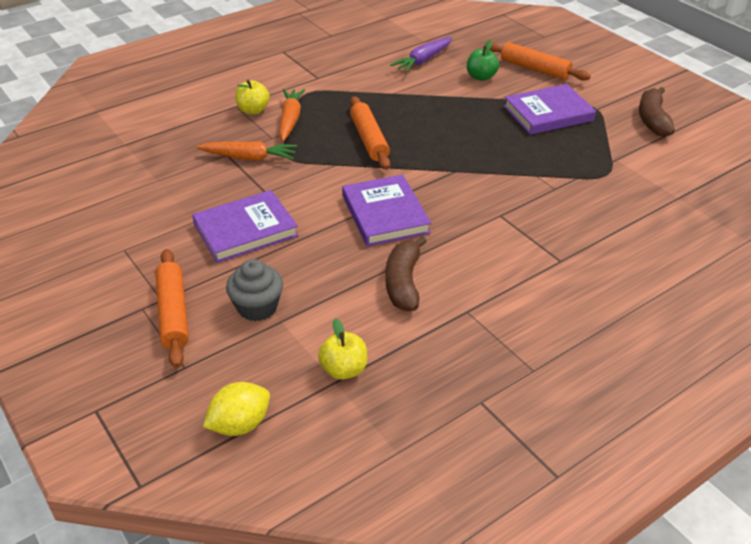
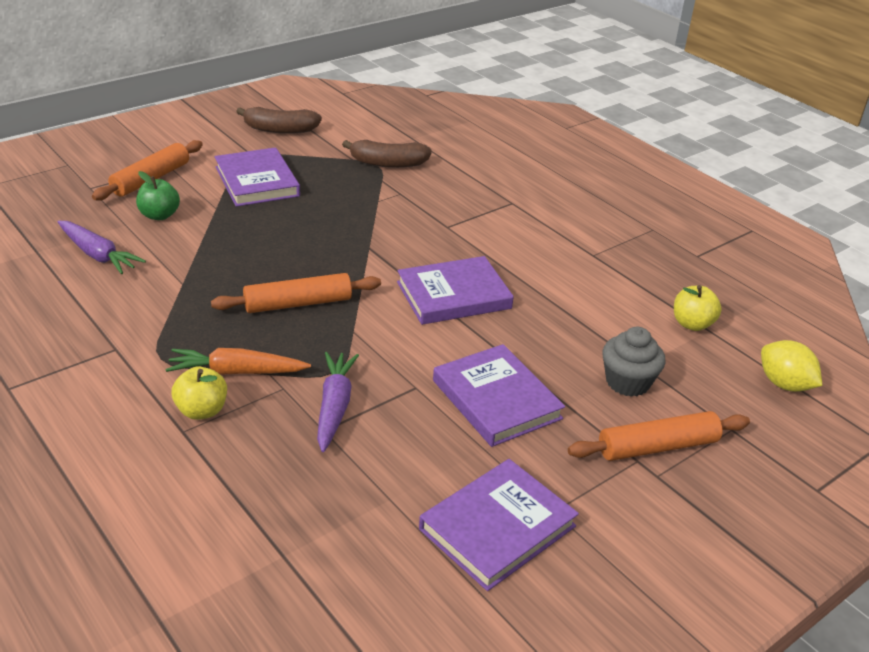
camera: 95 degrees left, 5 degrees down
(117, 223) = (497, 528): none -> purple book
(249, 158) = (334, 407): orange carrot -> purple carrot
(403, 283) = (564, 287): brown banana -> brown banana (388, 163)

